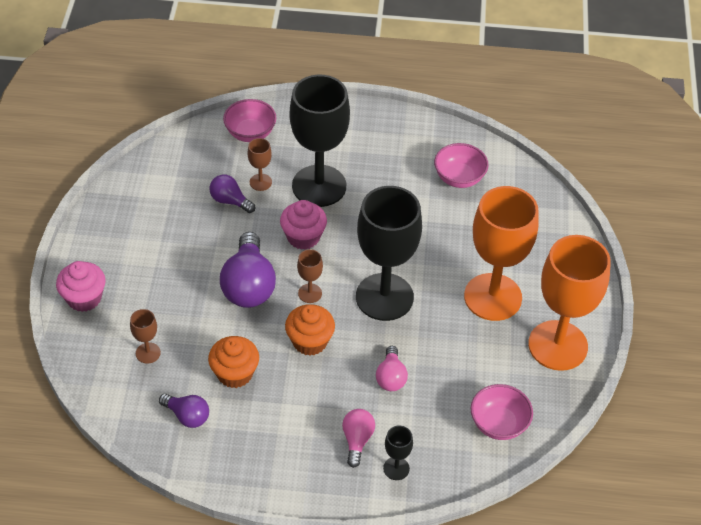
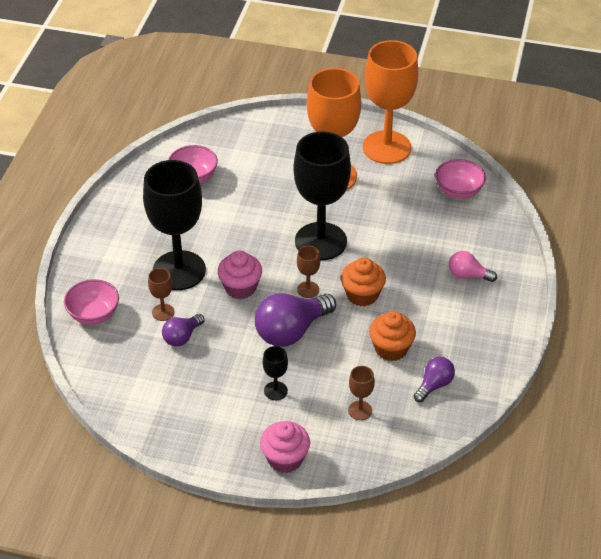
camera: 80 degrees left, 5 degrees down
(249, 285) = (291, 331): purple light bulb -> purple light bulb turned 135 degrees clockwise
(391, 377) = (406, 247): pink light bulb -> none
(396, 468) = (496, 255): black goblet -> black goblet (275, 391)

